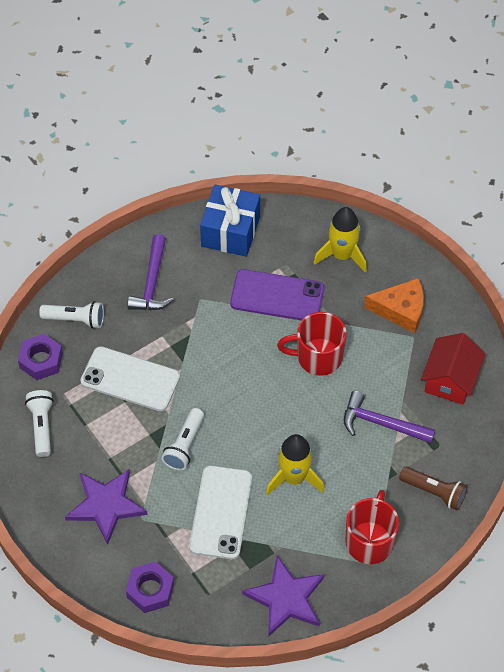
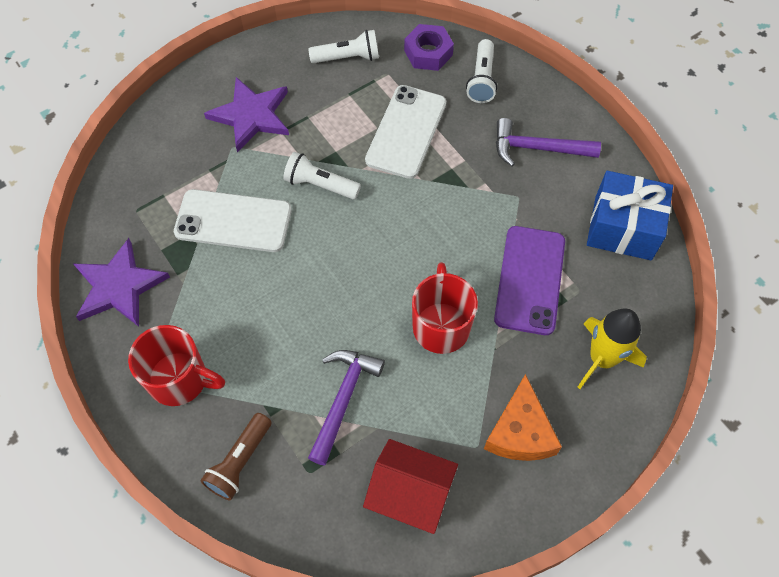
camera: 90 degrees right, 5 degrees up
(150, 590) = (148, 157): purple nut -> none
(294, 478) = (272, 296): yellow rocket -> none

